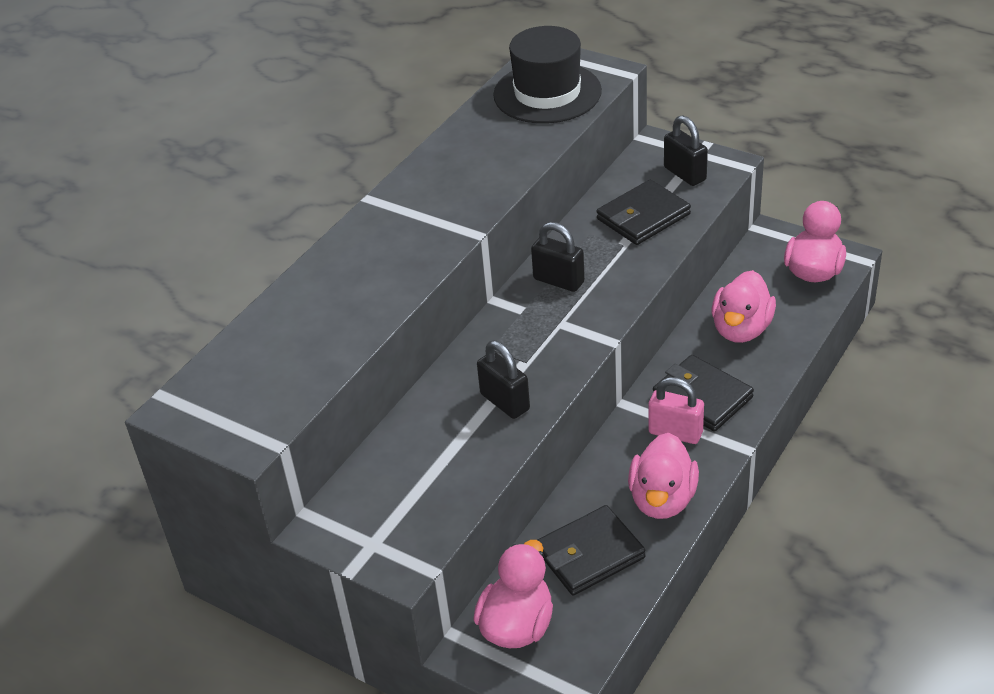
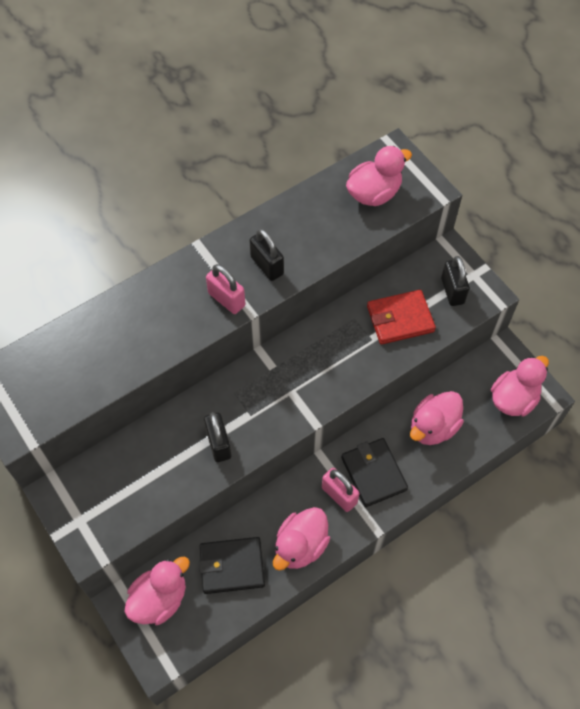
camera: 20 degrees right, 20 degrees up
(438, 232) = (226, 299): none -> pink padlock
(547, 93) = (374, 193): black hat -> pink duck
(559, 280) = (310, 352): black padlock -> black padlock (267, 265)
(643, 217) = (400, 319): black wallet -> red wallet

